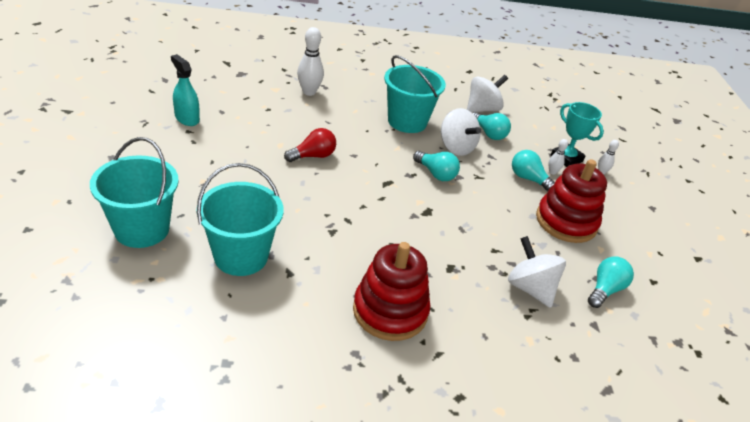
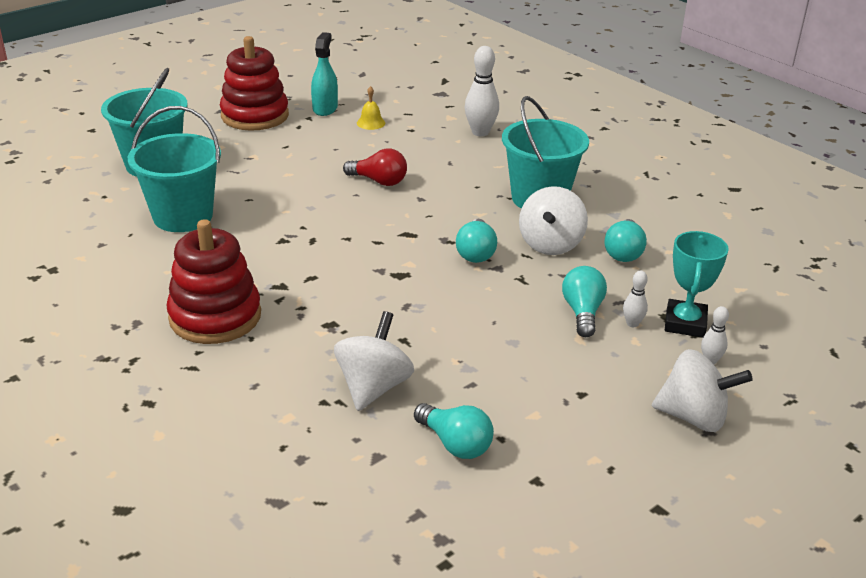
camera: 55 degrees right, 5 degrees down
(236, 115) = (371, 123): none -> yellow bell
(482, 109) = (667, 228): white spinning top -> white spinning top (693, 417)
(566, 222) = (543, 369): red stacking toy -> red stacking toy (255, 116)
(605, 290) = (455, 444): turquoise light bulb -> turquoise light bulb turned 45 degrees clockwise

